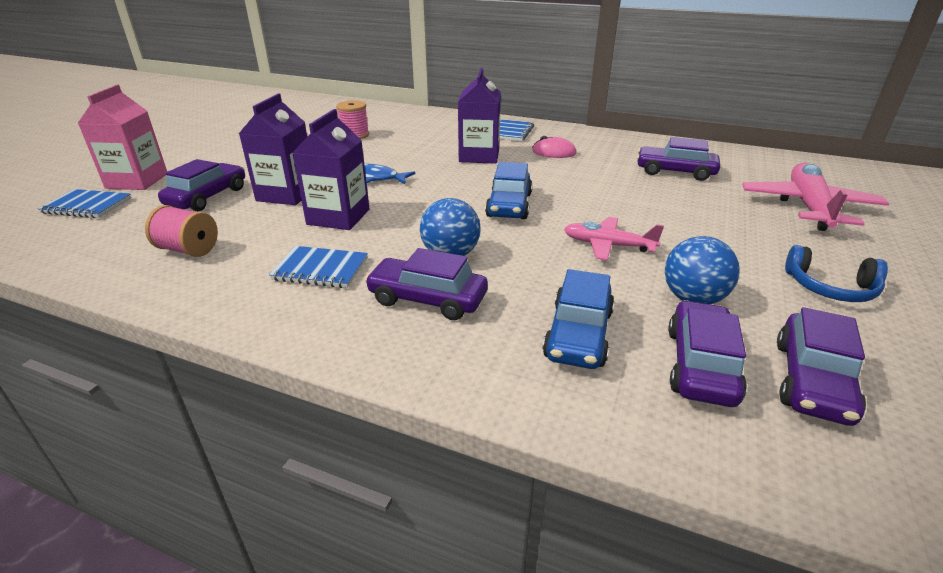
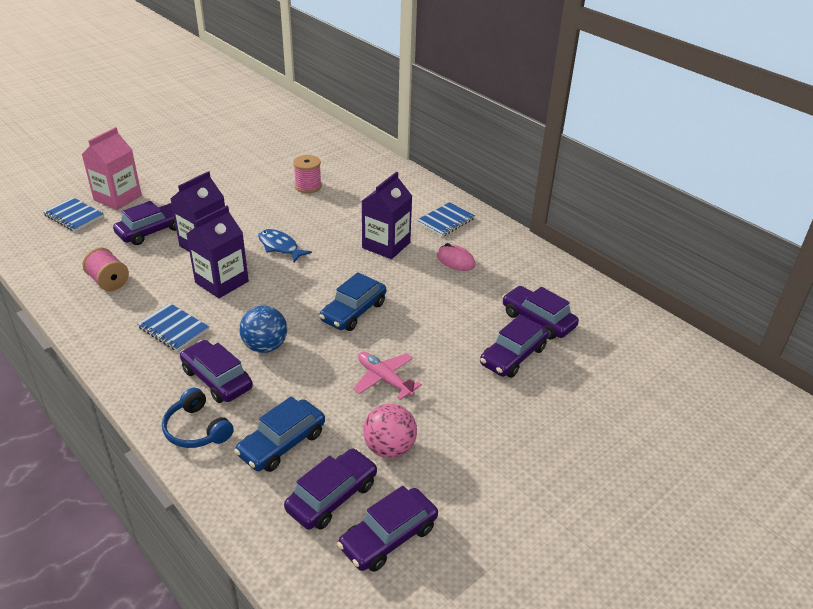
camera: 25 degrees right, 5 degrees up
(692, 198) = (513, 356): none -> purple car
(693, 299) = (389, 448): blue ball -> pink ball
(808, 207) = (606, 402): pink plane -> none
(830, 287) = (505, 481): blue headphones -> blue headphones (196, 429)

